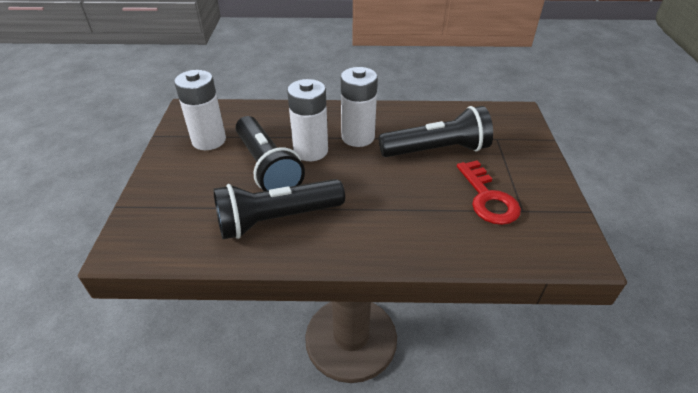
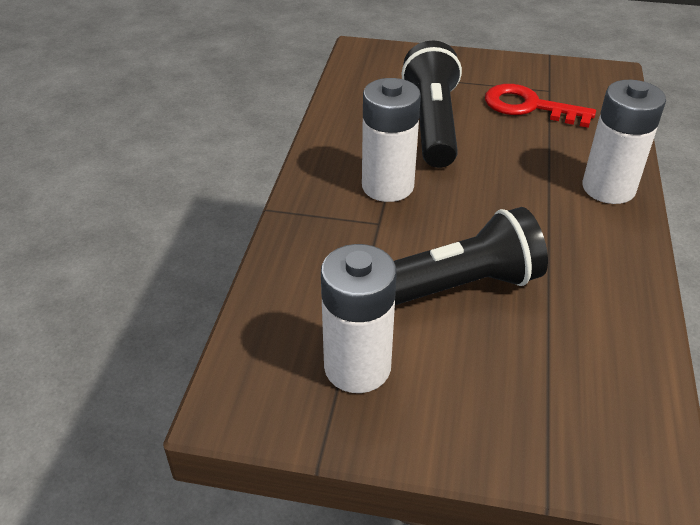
camera: 80 degrees left, 0 degrees up
(277, 219) = (573, 283): black flashlight -> none
(310, 151) = (414, 237): white battery -> white battery (608, 188)
(488, 198) = (529, 107): red key -> red key turned 150 degrees counterclockwise

